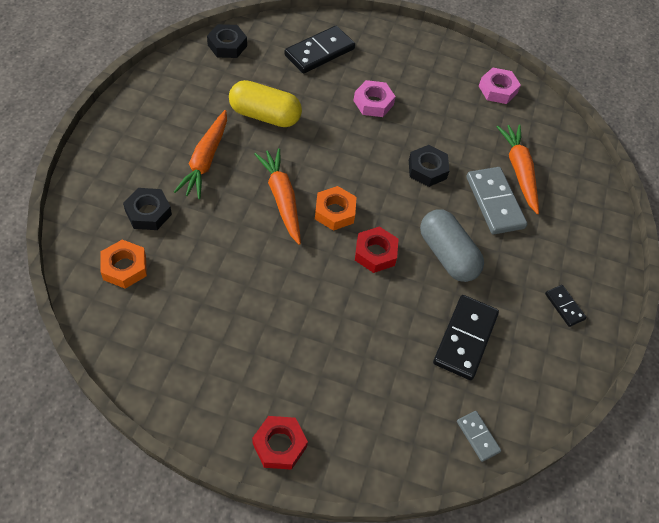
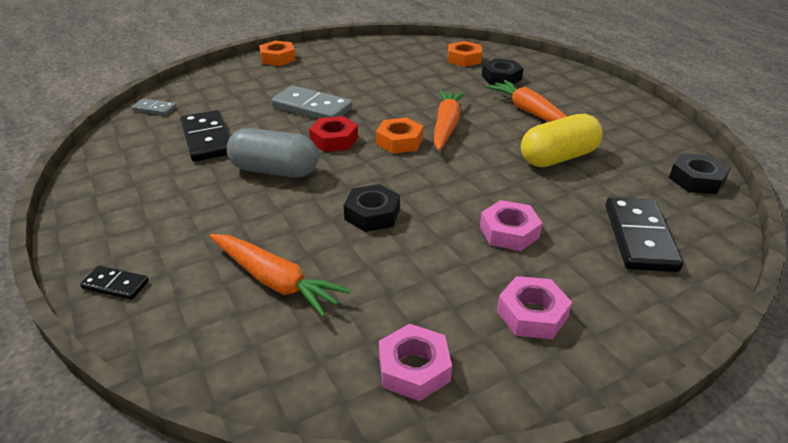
camera: 140 degrees right, 20 degrees down
(279, 445) = (278, 58): red nut -> orange nut
(282, 198) = (446, 126): orange carrot -> orange carrot turned 105 degrees counterclockwise
(424, 68) = (532, 314): none -> pink nut
(494, 202) = (272, 232): grey domino -> grey domino (312, 107)
(564, 306) = (127, 200): black domino -> black domino (115, 285)

